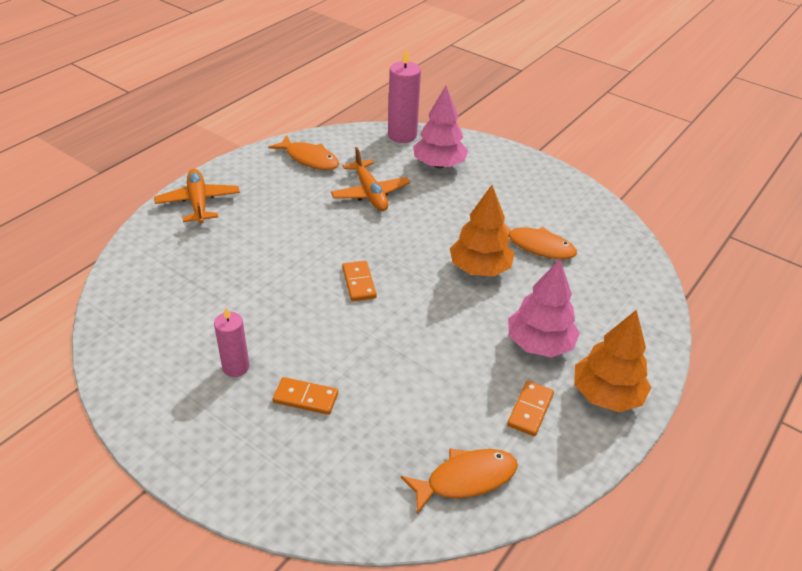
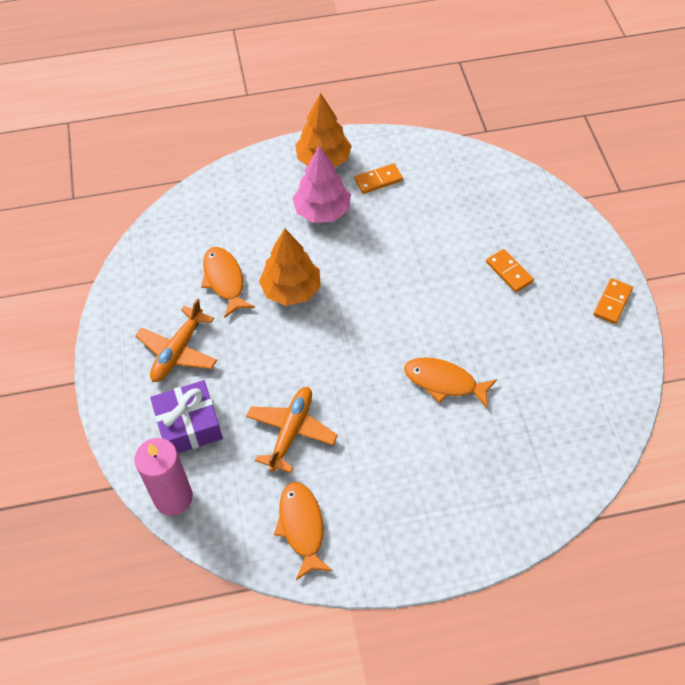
camera: 135 degrees left, 15 degrees up
(198, 202) = (461, 533): orange plane -> orange plane (178, 351)
(236, 367) = (541, 324): pink candle -> none
(359, 283) = (394, 338): orange domino -> orange domino (612, 302)
(439, 165) = (189, 425): pink tree -> purple gift
(465, 479) = (456, 171): orange fish -> orange fish (444, 382)

